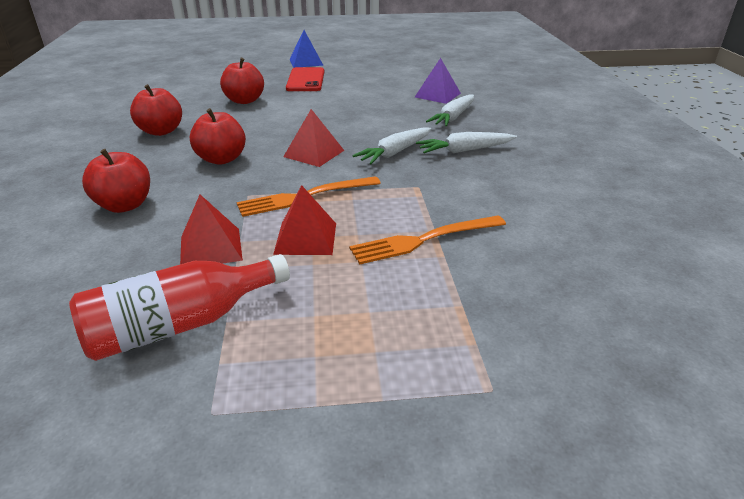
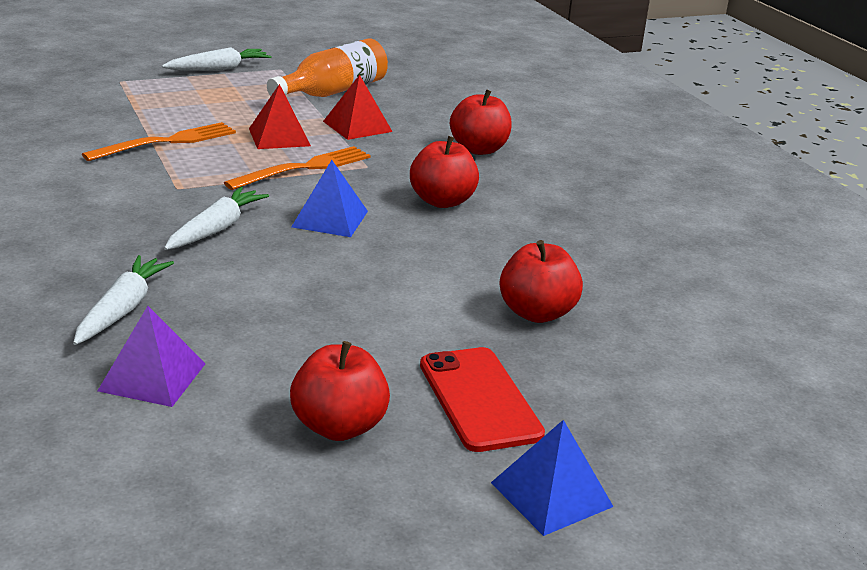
camera: 160 degrees right, 5 degrees down
(161, 131) = (579, 234): red apple -> red apple (339, 426)
(181, 325) = (333, 92): red bottle -> orange bottle
(314, 153) = (330, 219): red pyramid -> blue pyramid
(464, 150) = (111, 241): white carrot -> white carrot (219, 69)

